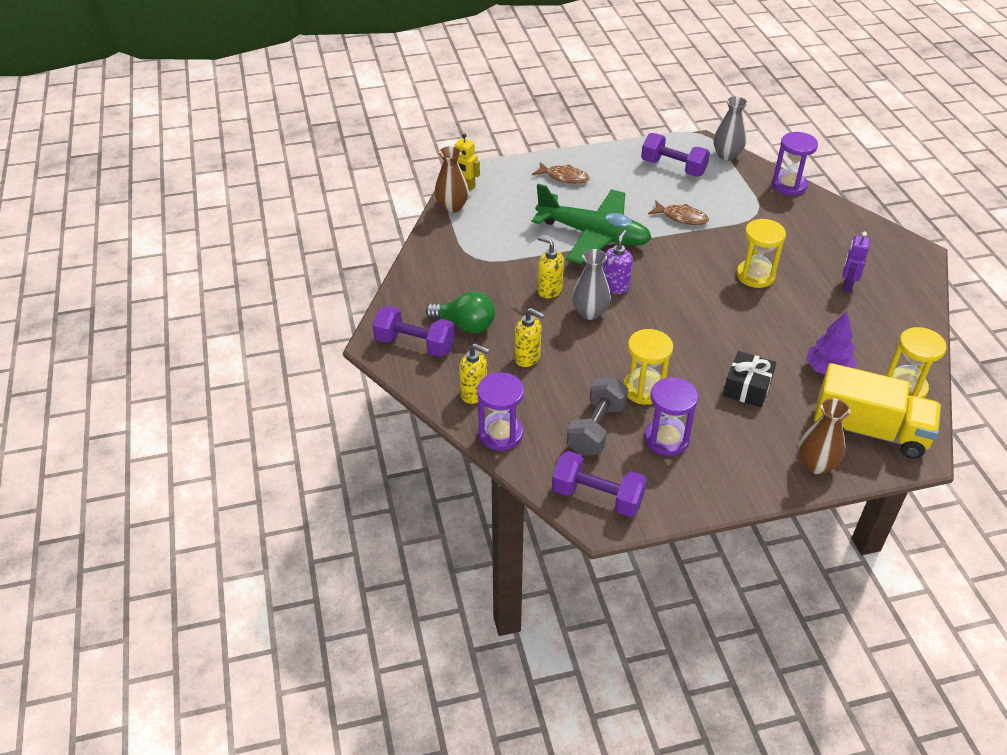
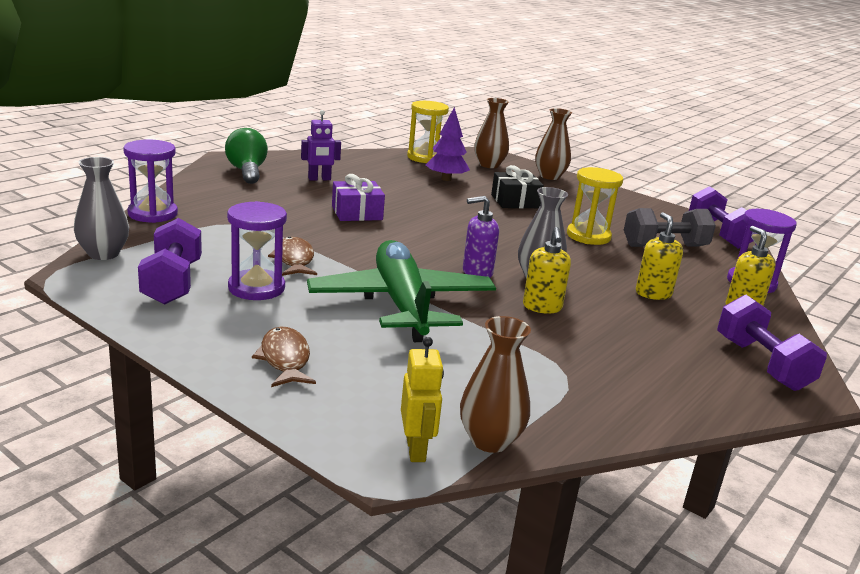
camera: 130 degrees left, 20 degrees down
(465, 325) = (679, 341): green light bulb -> green light bulb (247, 172)
(666, 439) = (621, 220): purple hourglass -> purple hourglass (256, 288)
(755, 275) = (357, 213): yellow hourglass -> purple gift
(869, 431) = (489, 165): yellow truck -> brown vase

